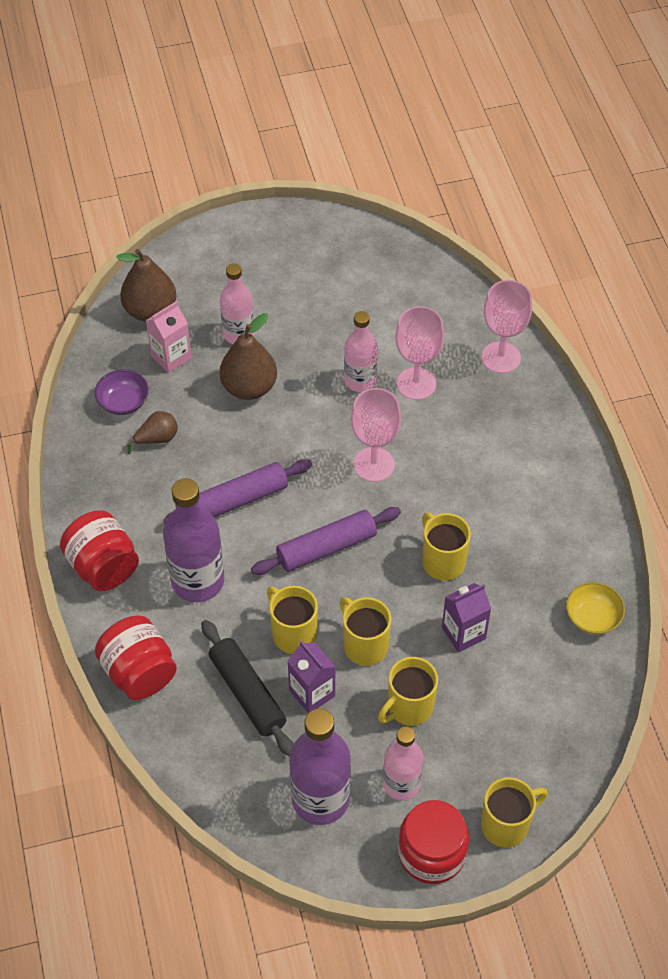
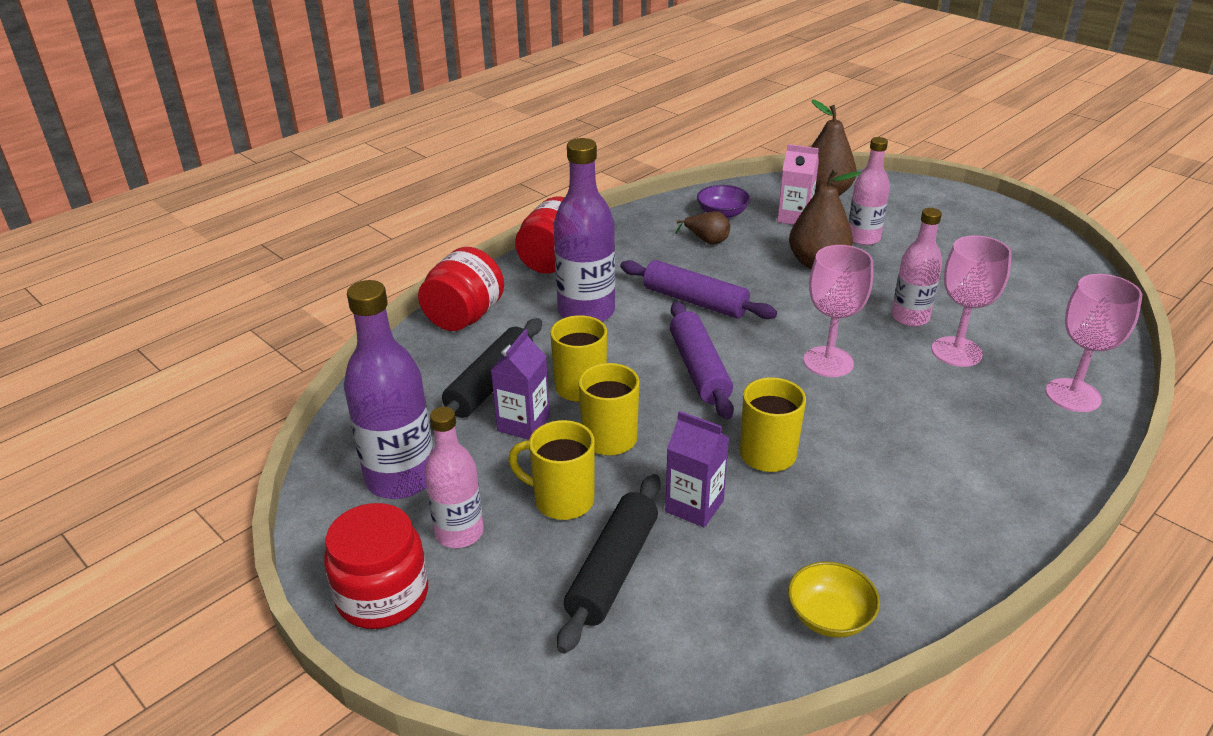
camera: 60 degrees right, 20 degrees down
(326, 547) = (699, 369): purple rolling pin -> purple rolling pin turned 45 degrees clockwise
(490, 709) = (613, 570): none -> black rolling pin
(506, 824) = (462, 652): yellow mug -> none

